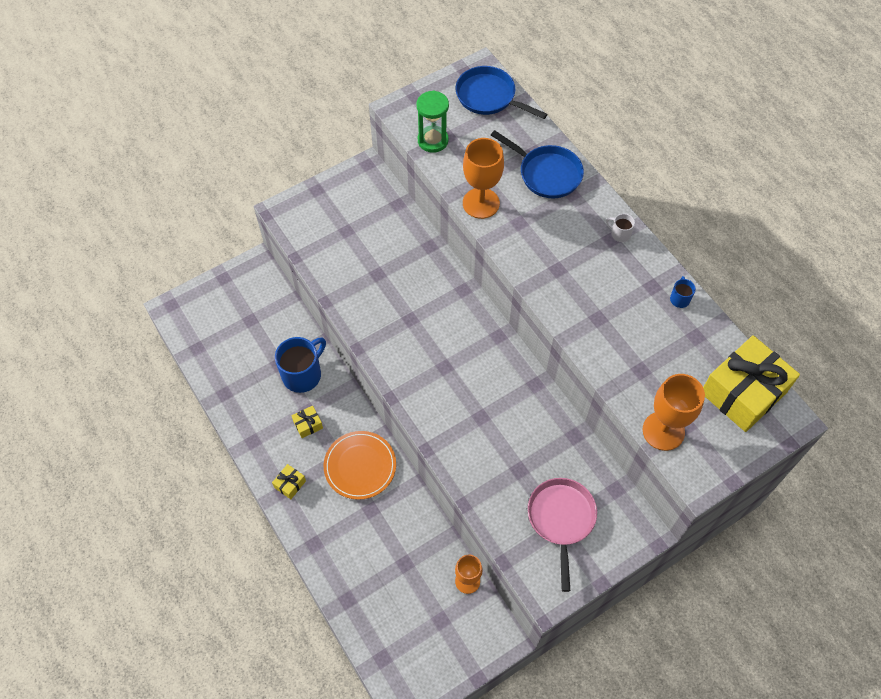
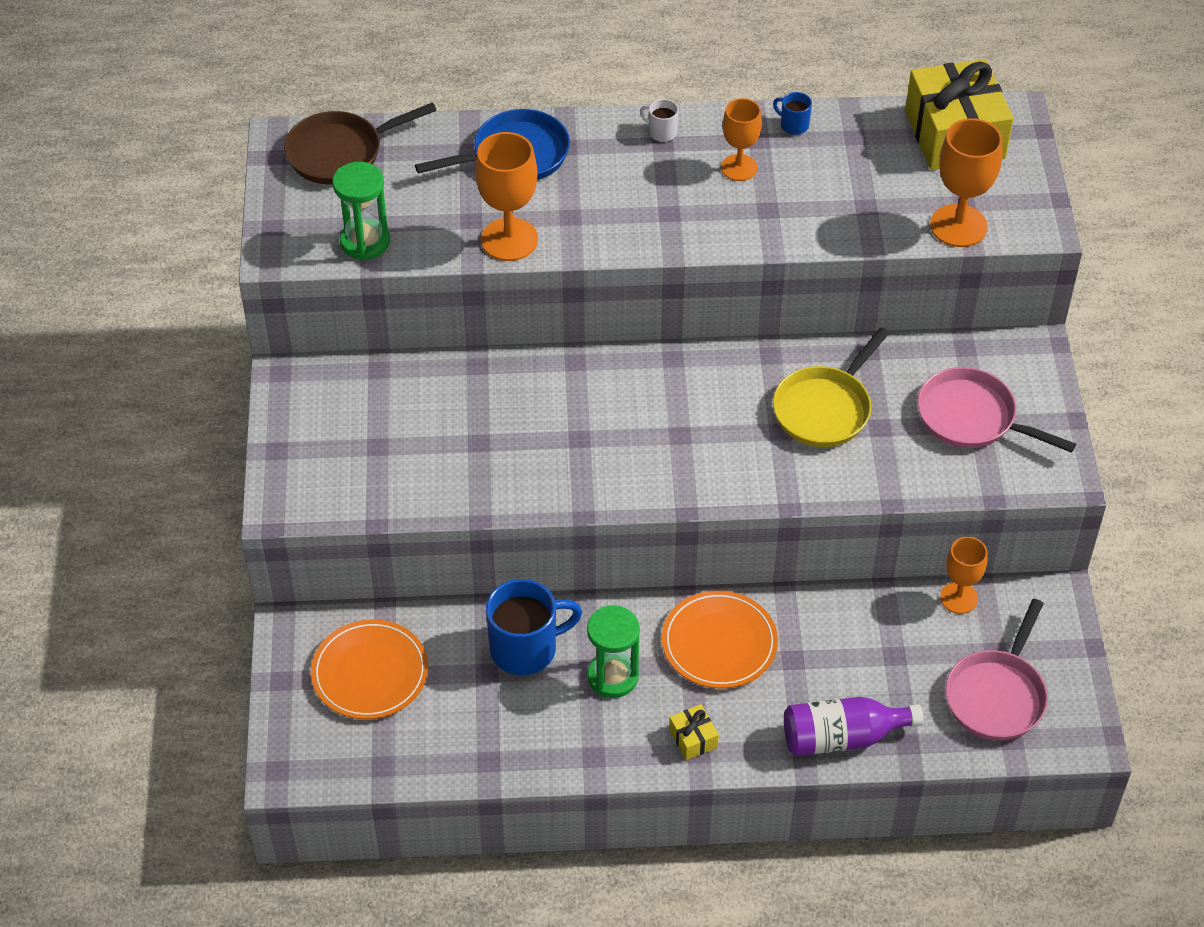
camera: 60 degrees left, 10 degrees down
(248, 313) = (370, 673): none -> orange plate
(303, 374) = (526, 648): blue mug -> blue mug turned 90 degrees clockwise
(308, 424) = (613, 677): yellow gift -> green hourglass
(332, 562) = (842, 737): none -> purple bottle
(409, 635) = (997, 695): none -> pink pan
(489, 97) = (341, 152): blue pan -> brown pan
(514, 433) = (825, 408): none -> yellow pan
(620, 234) = (661, 132): white mug -> white mug turned 60 degrees clockwise
(621, 287) = (739, 168): none -> orange goblet

